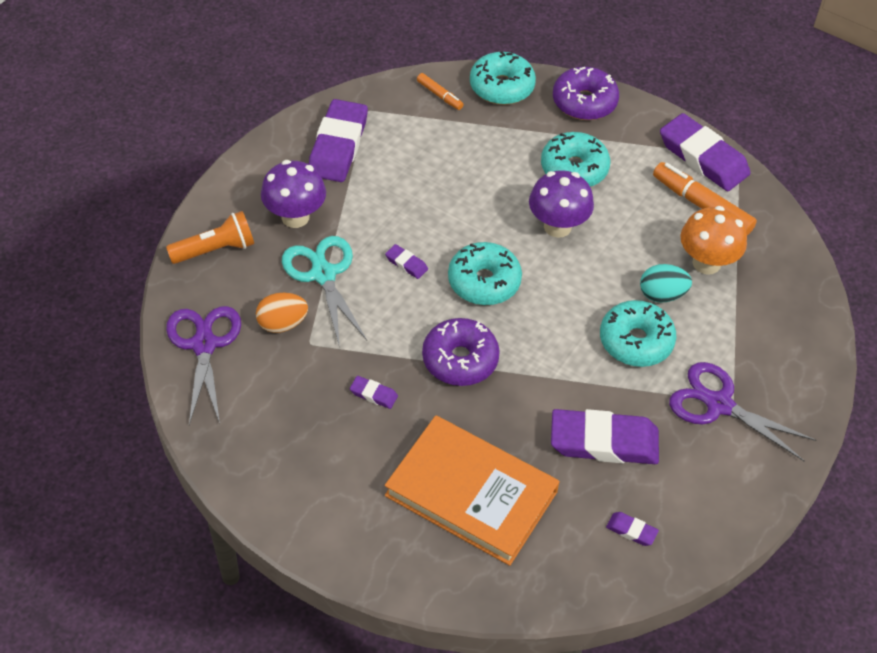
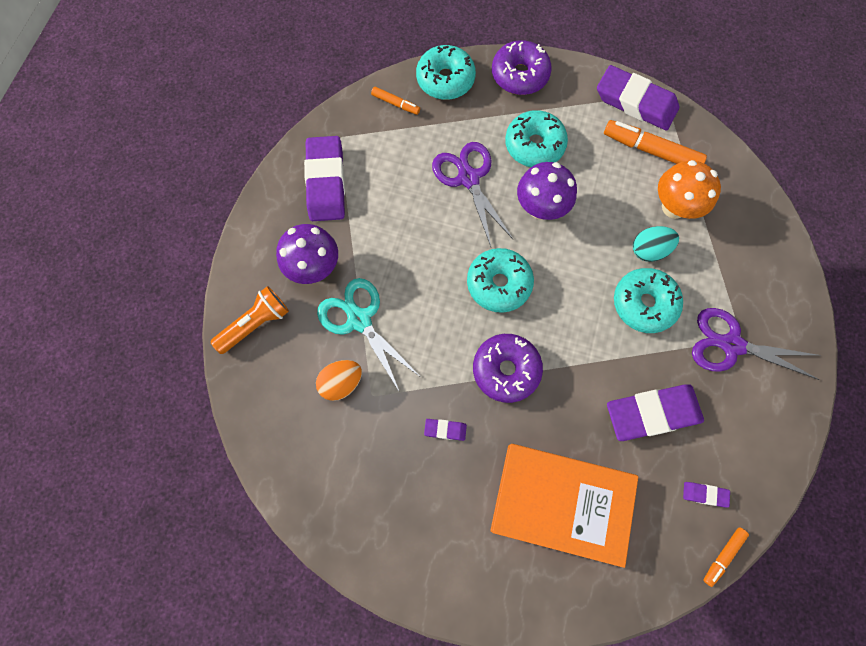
camera: 15 degrees left, 20 degrees up
(204, 345) = (280, 427): purple scissors -> purple scissors (468, 178)
(406, 264) = (427, 286): purple eraser -> none
(628, 591) = (723, 555): none -> orange marker

